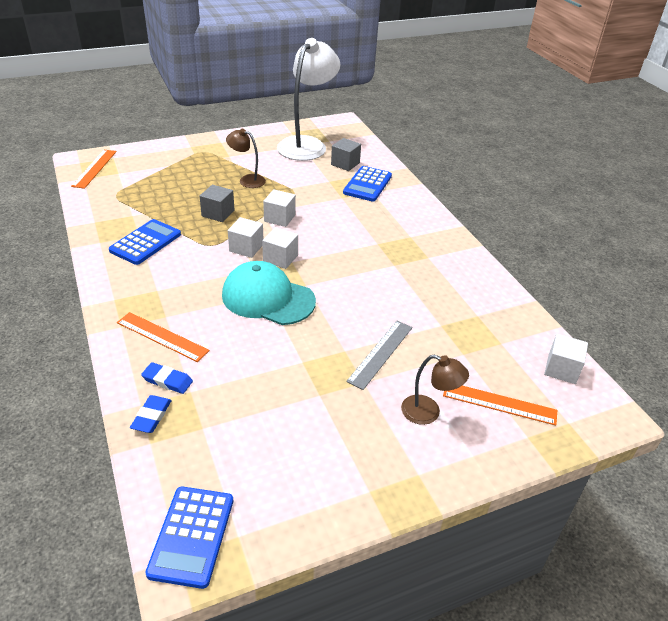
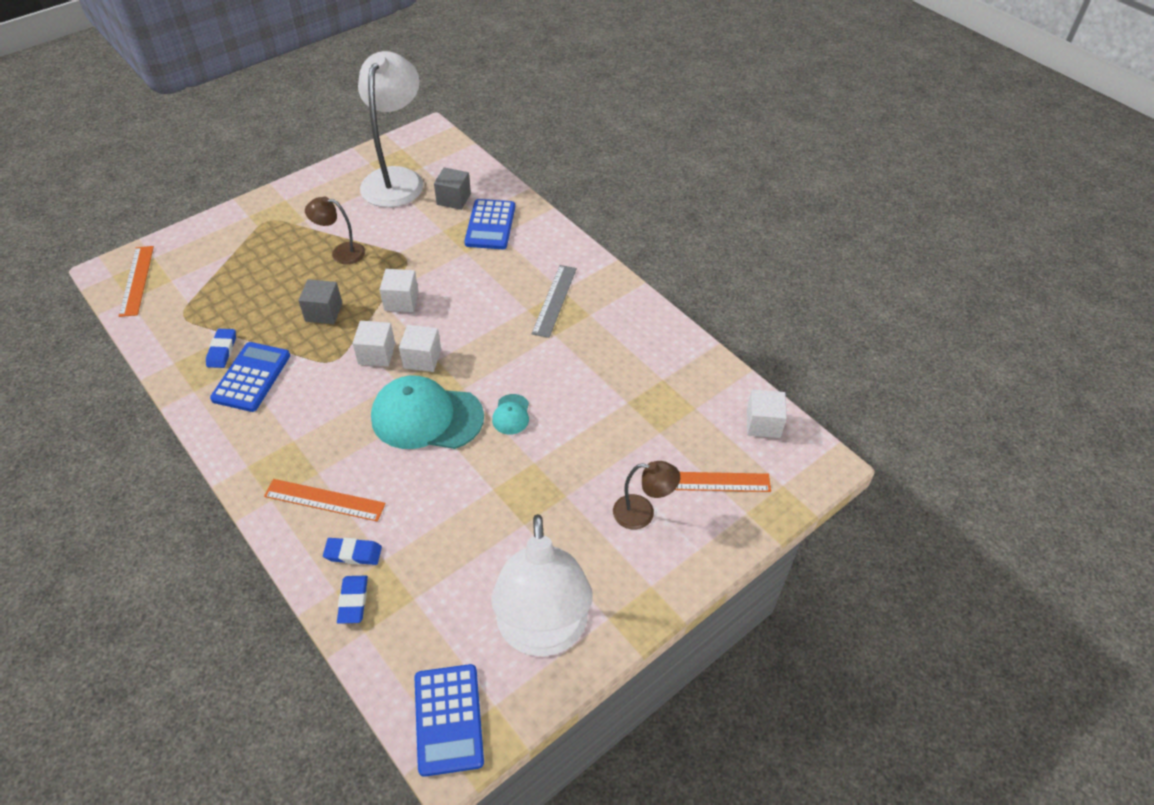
camera: 15 degrees left, 10 degrees up
(132, 221) = (222, 350): none -> blue eraser
(304, 487) = (543, 633): none -> white lamp
(338, 312) = (511, 414): none -> turquoise cap
(381, 353) = (573, 455): grey ruler -> grey ruler (554, 300)

